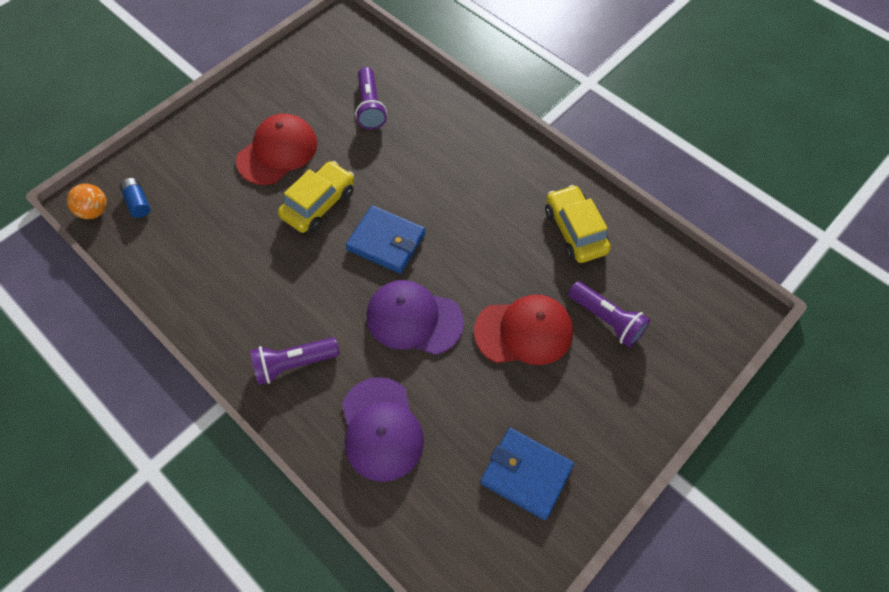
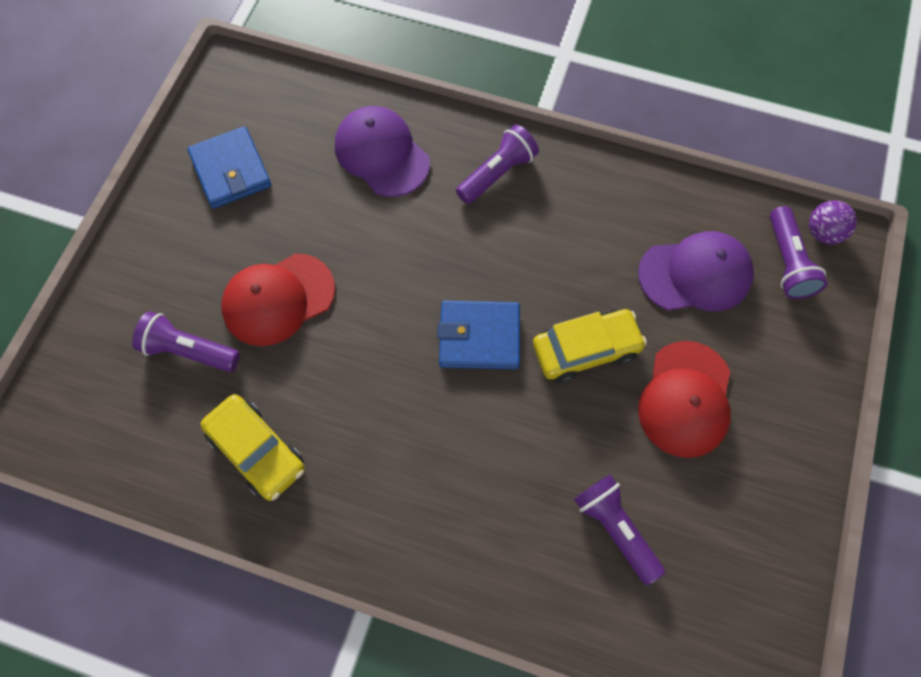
camera: 155 degrees right, 5 degrees up
(95, 211) = (823, 233): orange ball -> purple ball
(138, 202) = (787, 262): blue battery -> purple flashlight
(319, 204) = (586, 350): yellow car -> yellow car turned 120 degrees counterclockwise
(414, 319) = (402, 264): purple cap -> purple cap (695, 274)
(526, 474) = (231, 170): blue wallet -> blue wallet turned 60 degrees clockwise

